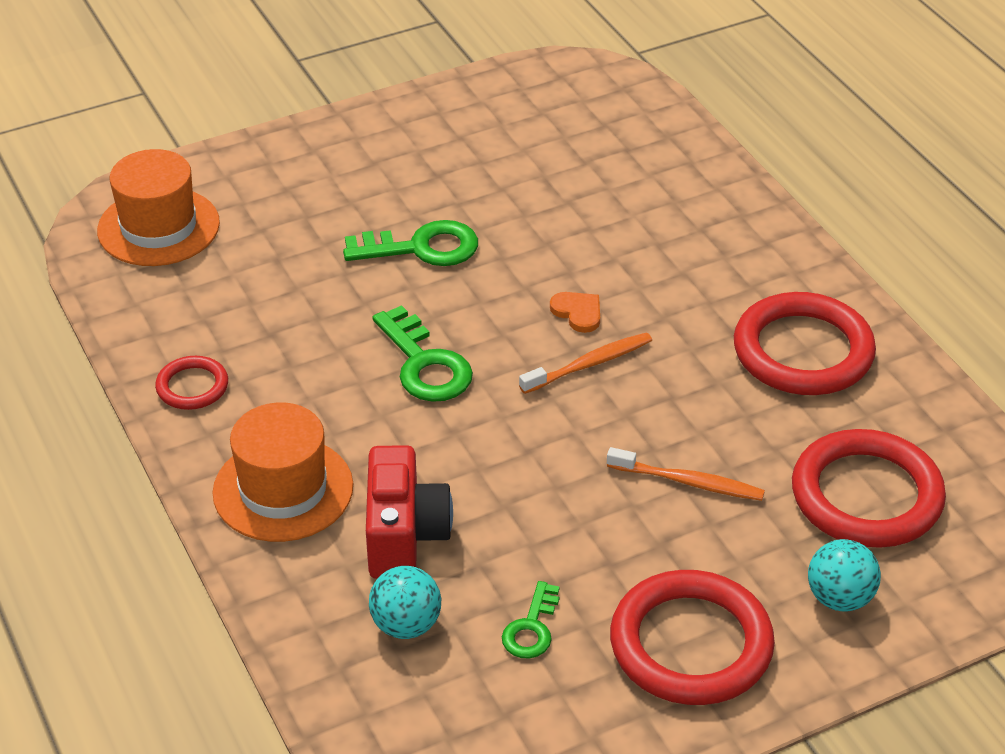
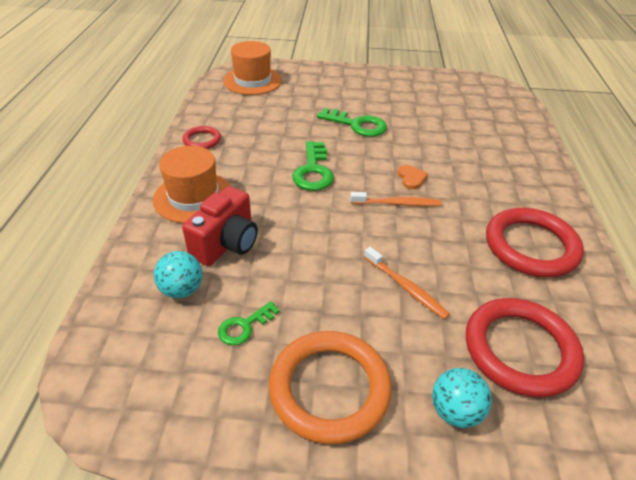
camera: 30 degrees right, 0 degrees up
(691, 644) = (329, 388): red ring -> orange ring

